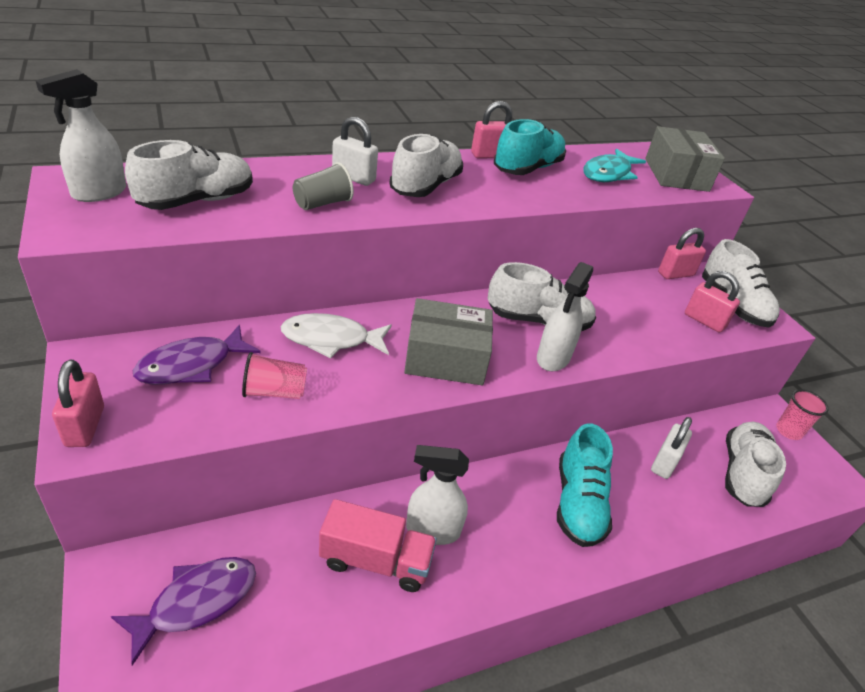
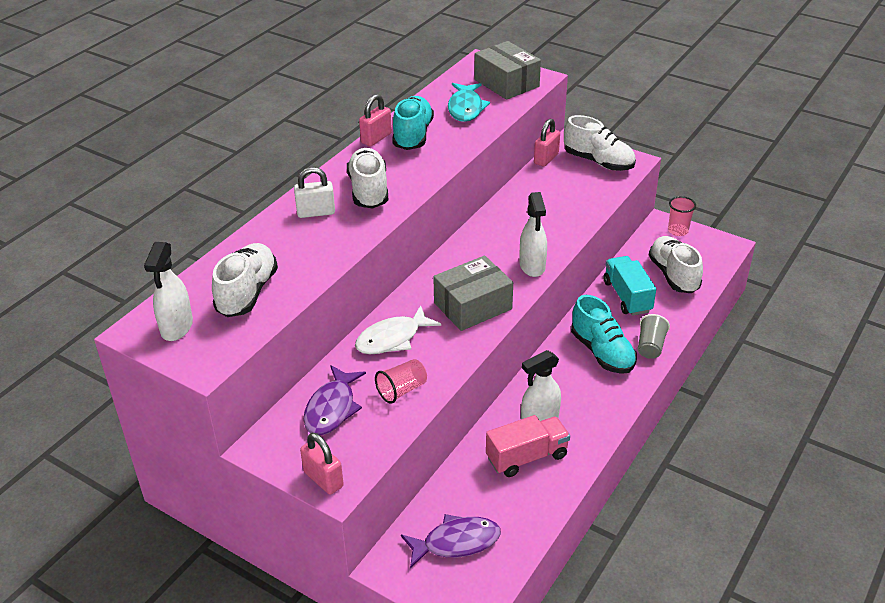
camera: 30 degrees left, 0 degrees up
(196, 602) = (456, 542): purple fish -> purple fish turned 60 degrees clockwise
(322, 203) = (325, 245): grey cup -> grey cup (650, 346)
(538, 321) = (498, 247): white shoe -> none
(664, 463) = (627, 297): white padlock -> turquoise truck
(704, 321) = (592, 185): pink padlock -> none

